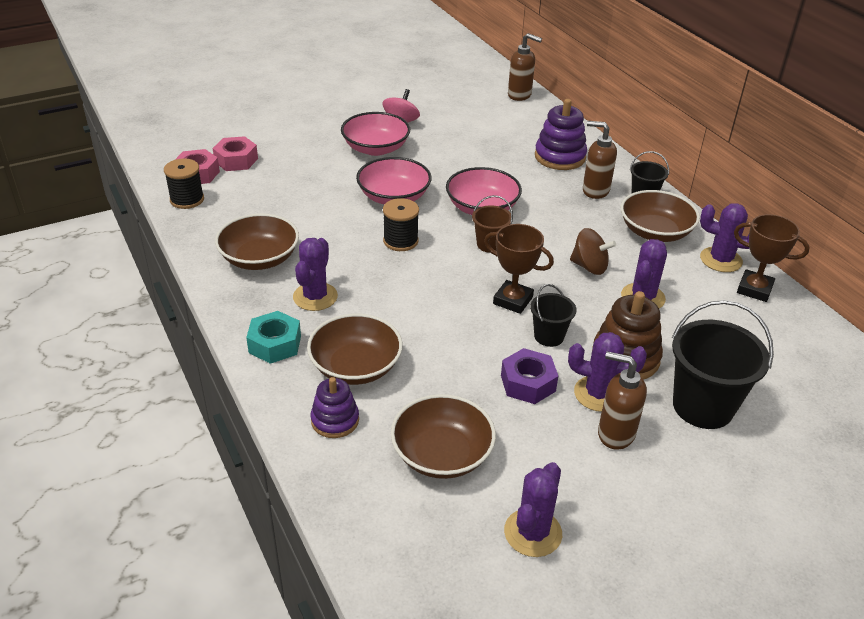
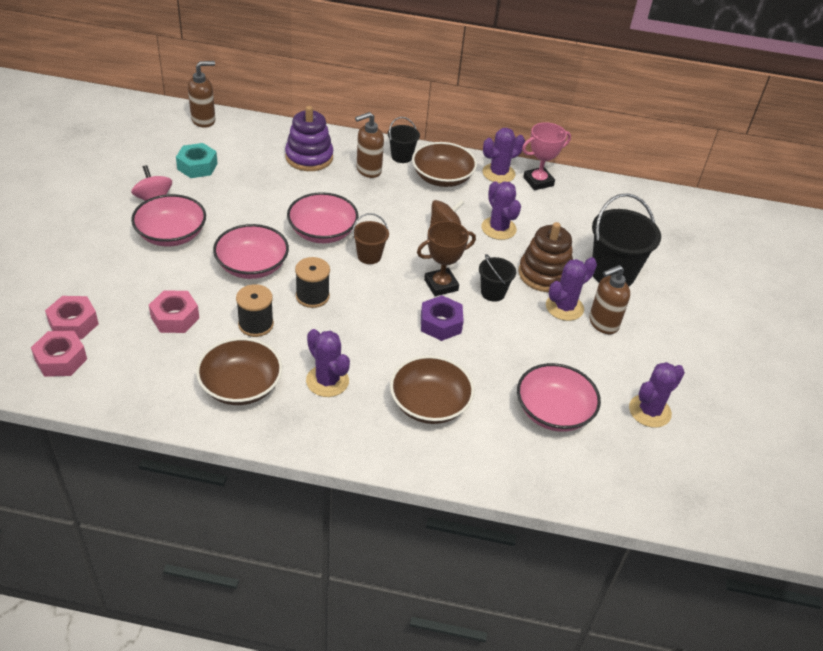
camera: 55 degrees left, 5 degrees up
(187, 199) = (94, 387): black spool -> black spool (256, 324)
(275, 344) = (359, 435): turquoise nut -> turquoise nut (197, 166)
(293, 194) = (175, 317): none -> pink nut
(335, 420) = (474, 447): purple stacking toy -> none
(442, 454) = (553, 411): brown bowl -> pink bowl
(528, 383) = (526, 331): purple nut -> purple nut (440, 324)
(533, 533) = (649, 411): purple cactus -> purple cactus turned 75 degrees clockwise
(754, 289) = (538, 181): brown trophy -> pink trophy

